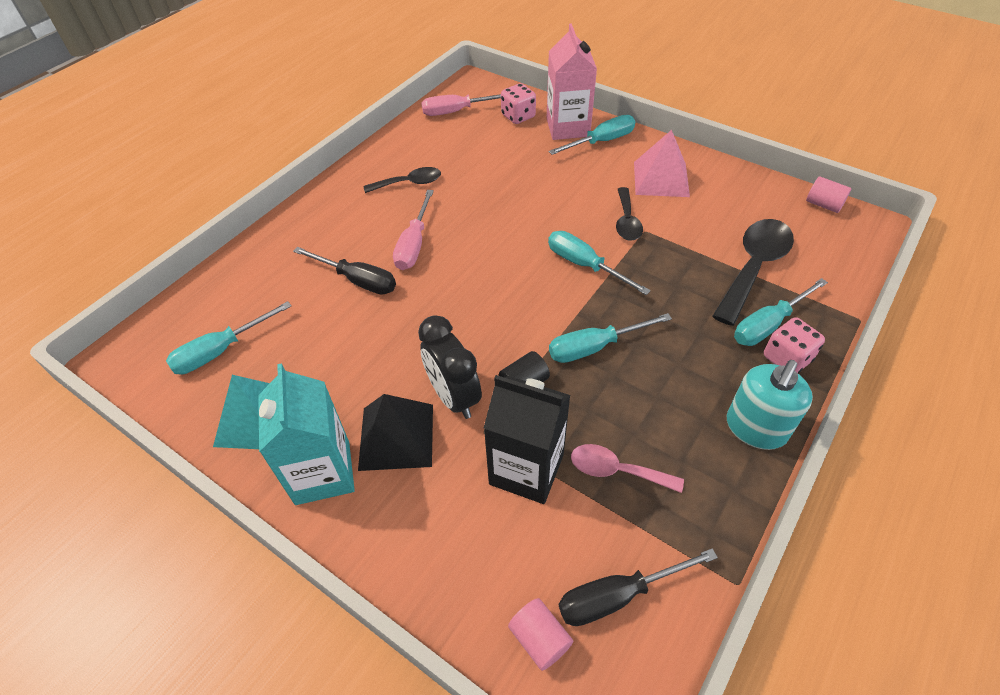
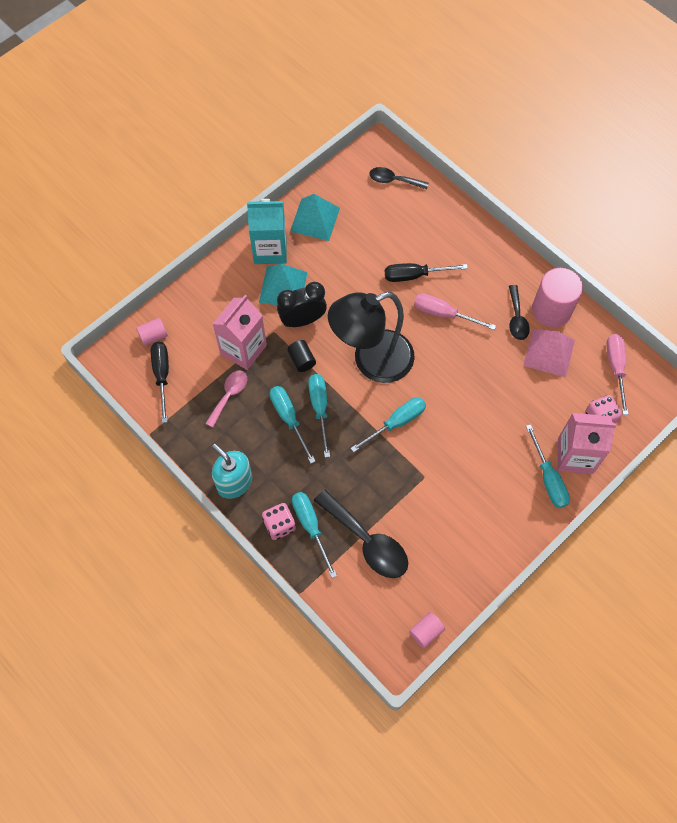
camera: 100 degrees right, 15 degrees up
(221, 351) = (370, 199): turquoise screwdriver -> turquoise screwdriver (289, 419)
(357, 280) = (414, 275): black screwdriver -> black screwdriver turned 45 degrees clockwise
(393, 159) = (551, 310): none -> pink cylinder
(396, 436) = (283, 287): black pyramid -> turquoise pyramid
(503, 303) = (372, 361): none -> black lamp
(526, 469) = (243, 349): black carton -> pink carton
(626, 221) = (438, 466): black spoon -> black spoon (393, 180)
(661, 179) = (486, 511): pink pyramid -> pink pyramid (549, 352)

